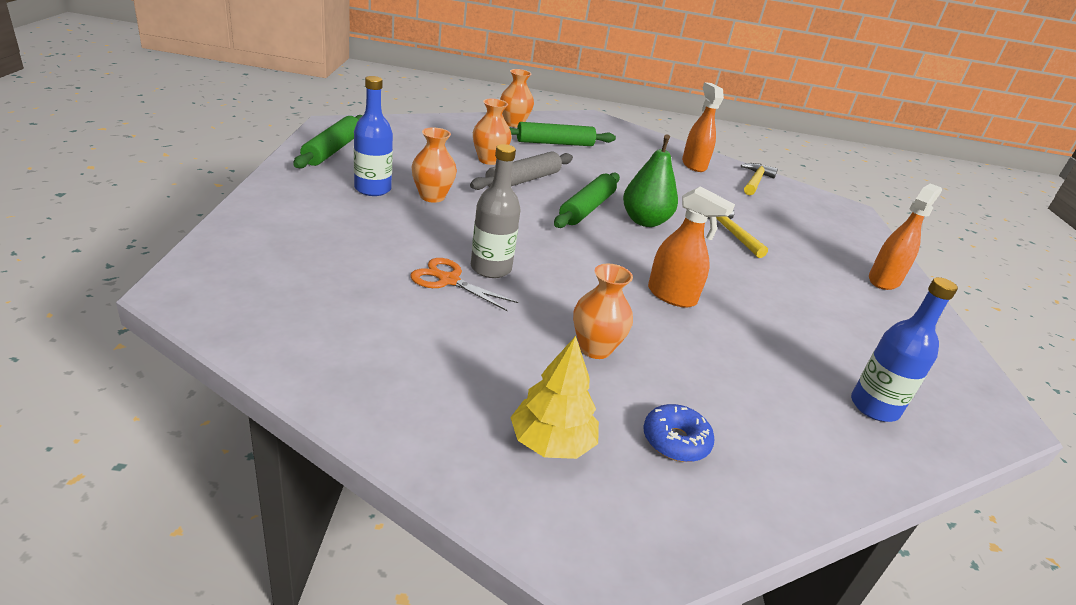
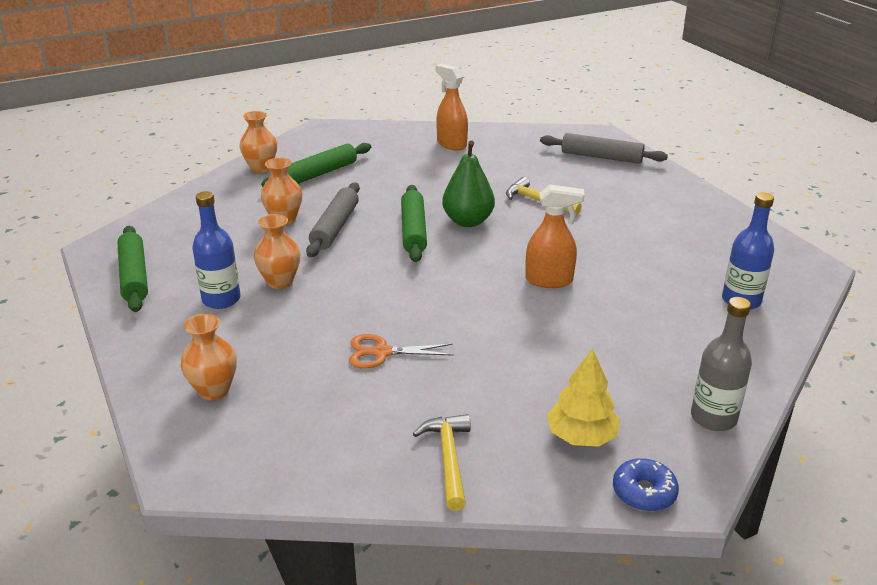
camera: 25 degrees left, 0 degrees up
(491, 268) = (401, 325): grey bottle -> grey bottle (713, 418)
(595, 348) = (540, 352): orange vase -> orange vase (214, 390)
(675, 441) = (651, 391): blue donut -> blue donut (644, 492)
(755, 181) = (511, 139): yellow hammer -> yellow hammer (448, 458)
(834, 225) = (601, 157): none -> grey rolling pin
(884, 280) = (671, 192): orange spray bottle -> none

